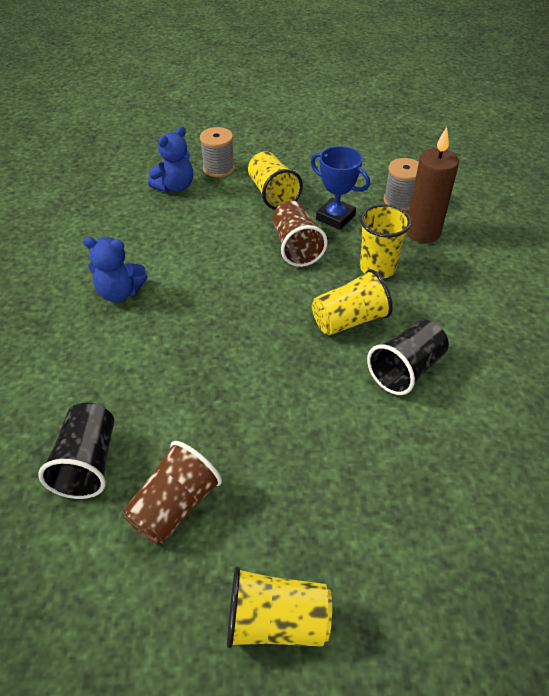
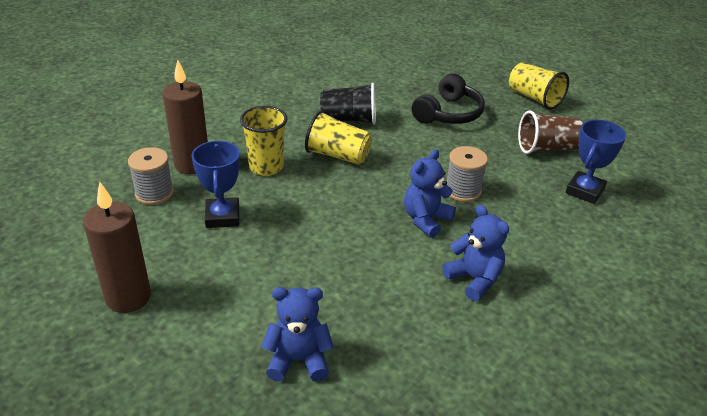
camera: 135 degrees left, 10 degrees down
(88, 463) = (584, 191): black cup -> blue trophy
(203, 314) = (426, 220): none -> blue teddy bear
(218, 168) = (223, 349): grey spool -> grey spool (462, 191)
(273, 194) = (228, 275): yellow cup -> none
(296, 247) = (291, 217): brown cup -> none
(300, 155) = (128, 297): none -> brown candle
(336, 472) = (448, 113): none -> black headphones

